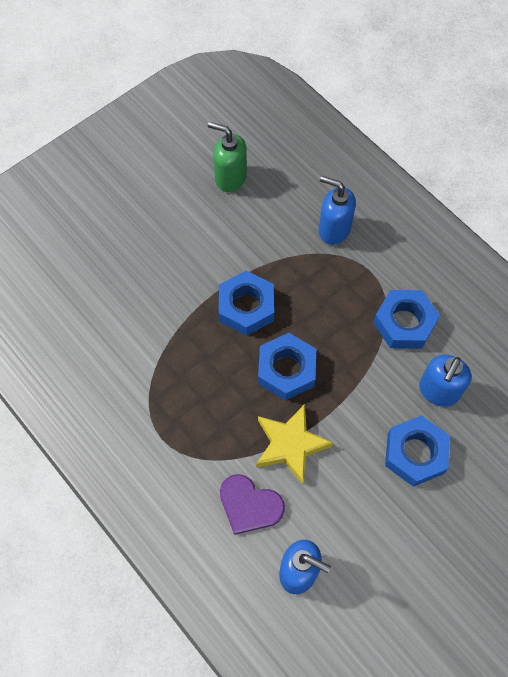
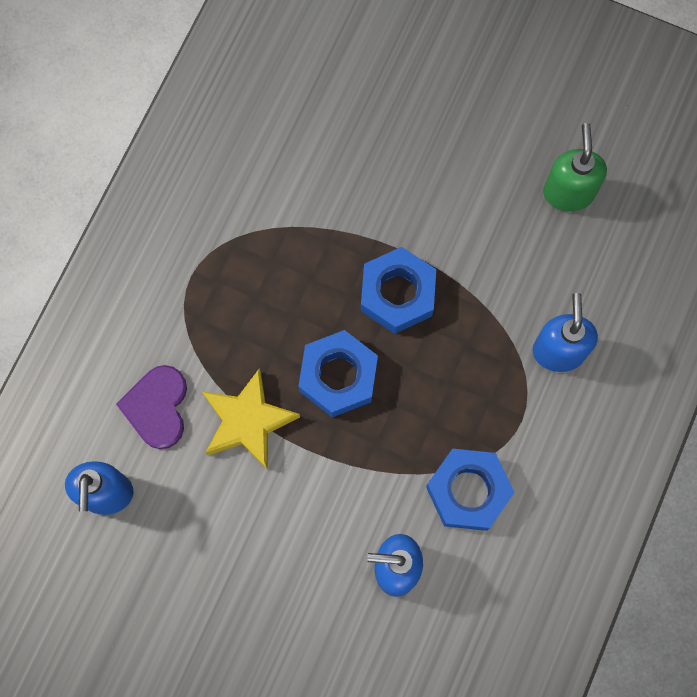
camera: 65 degrees right, 10 degrees up
(415, 453) = (302, 570): blue nut -> none

